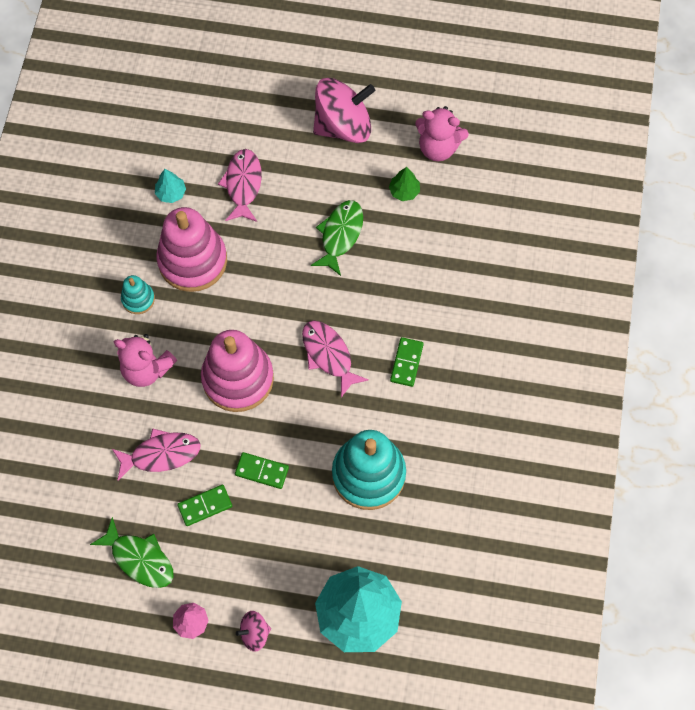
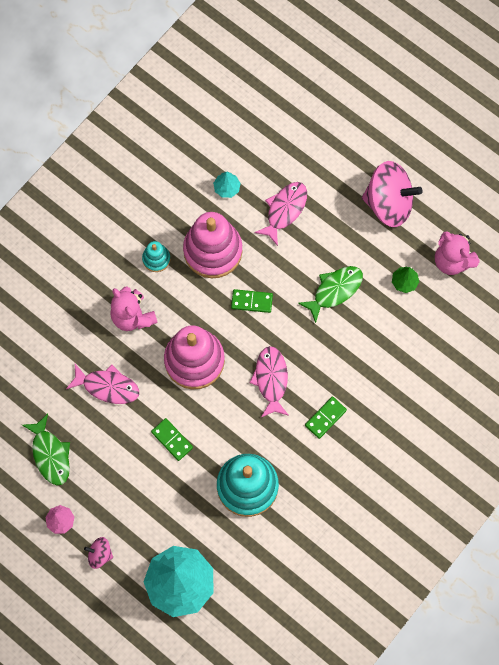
camera: 30 degrees right, 5 degrees up
(205, 506) = (117, 442): green domino -> green domino (252, 301)

